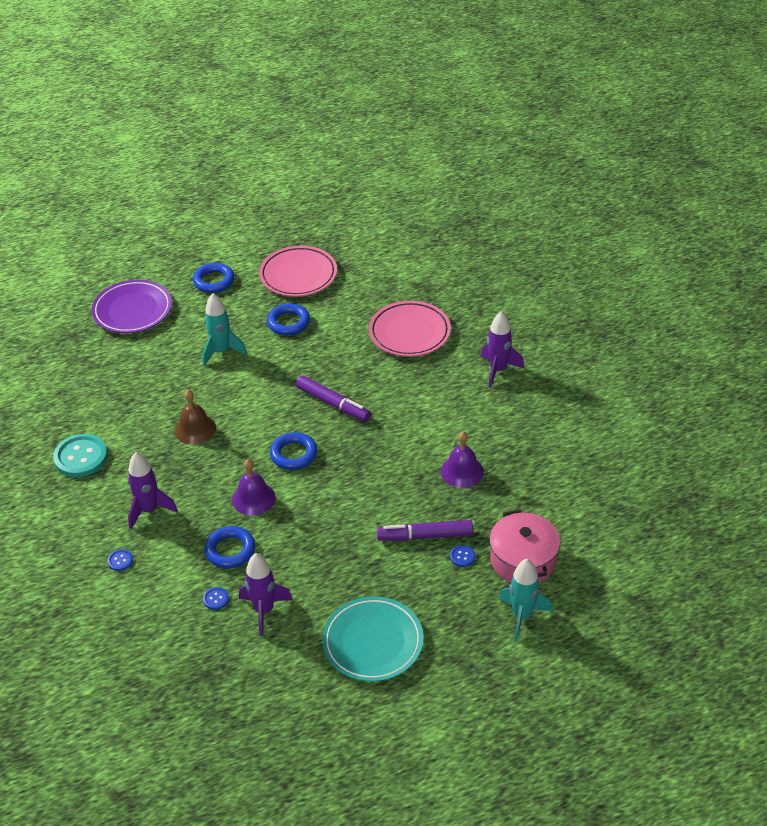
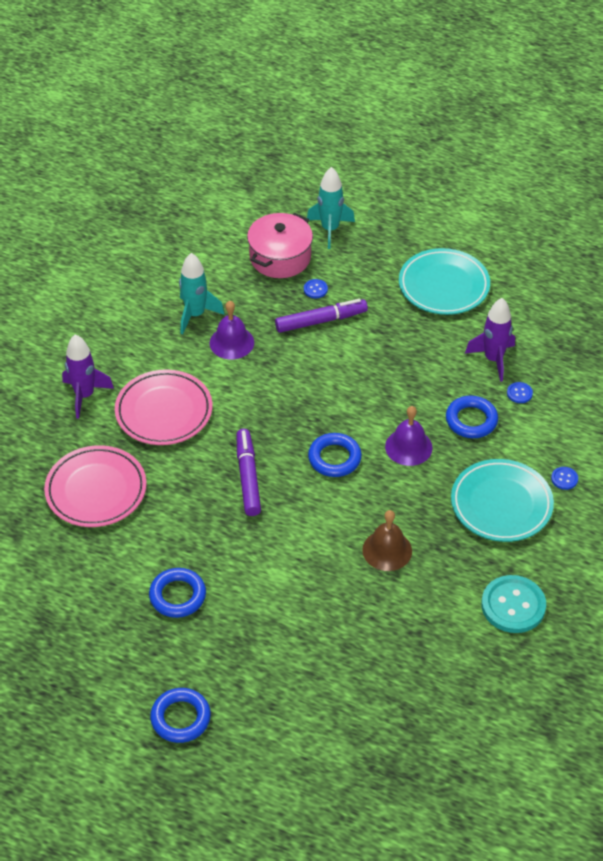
camera: 135 degrees left, 5 degrees up
(132, 310) = (300, 752): purple plate -> none
(149, 510) = (501, 504): purple rocket -> turquoise plate
(221, 351) = (274, 616): turquoise rocket -> turquoise rocket (195, 315)
(298, 275) = (96, 647): pink plate -> pink plate (164, 411)
(425, 536) = (321, 321): purple marker -> purple marker turned 60 degrees counterclockwise

